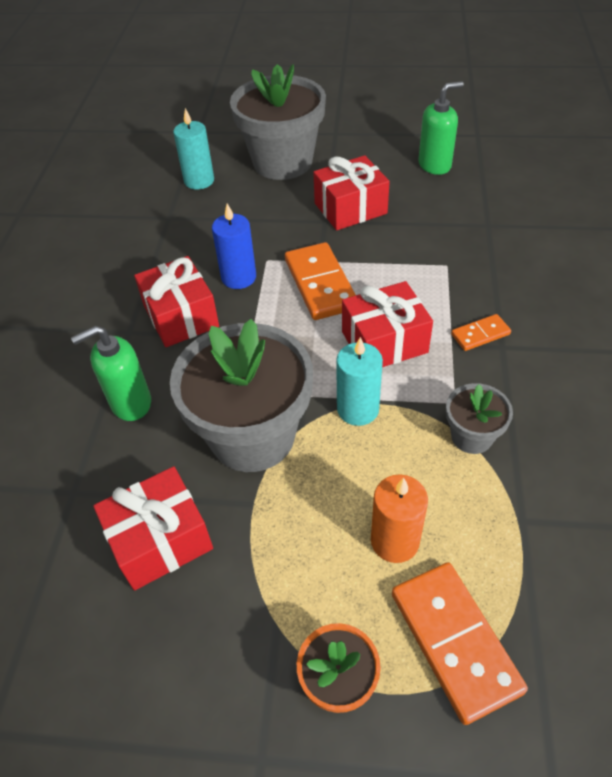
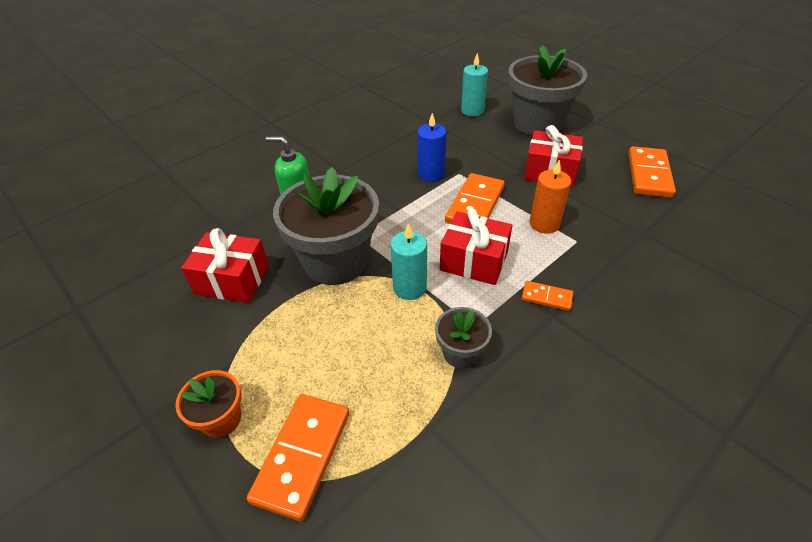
camera: 40 degrees right, 5 degrees down
(181, 316) = (375, 177): red gift -> none
(394, 541) = (339, 374): orange candle -> orange candle (544, 224)
(435, 165) = (649, 174): green soap dispenser -> orange domino

